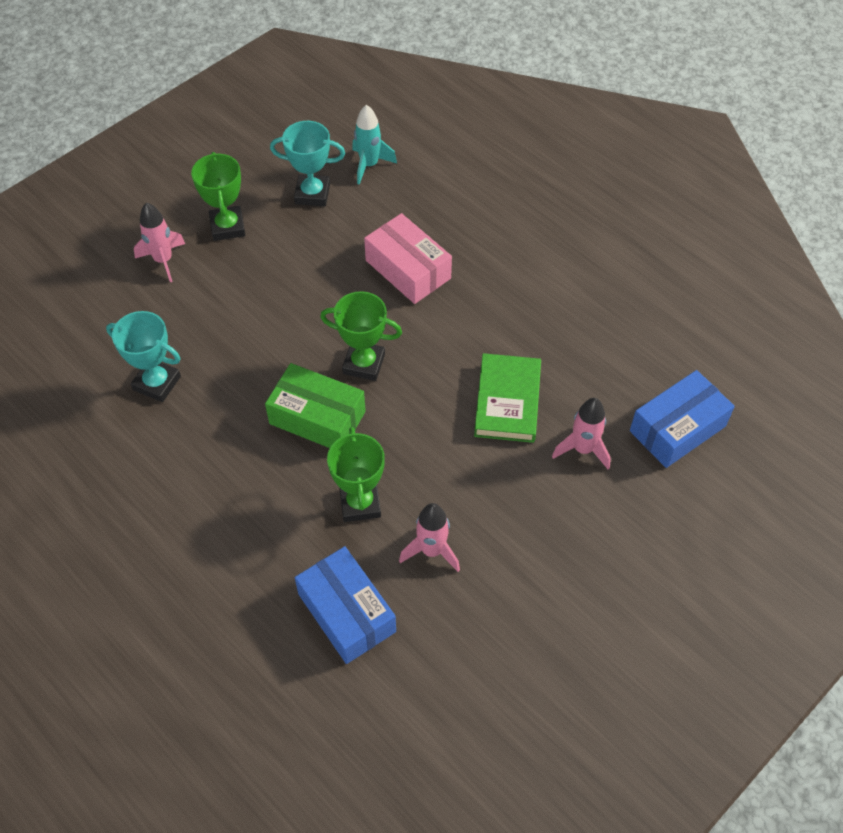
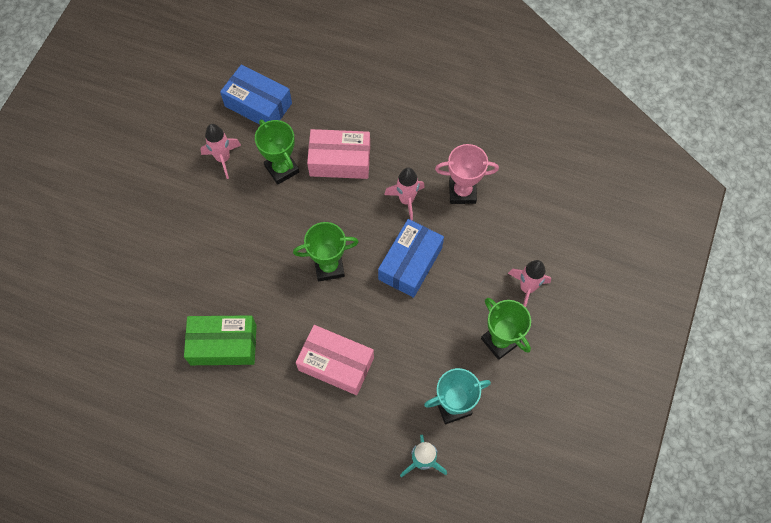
camera: 155 degrees right, 10 degrees up
(157, 383) = (462, 192): turquoise trophy -> pink trophy
(279, 483) = (340, 160): none -> pink box
(317, 417) = (340, 213): green box -> green box (223, 344)
(507, 401) = (213, 281): green book -> none
(583, 449) = (147, 266): pink rocket -> pink rocket (406, 200)
(677, 428) = (83, 311): blue box -> blue box (410, 263)

